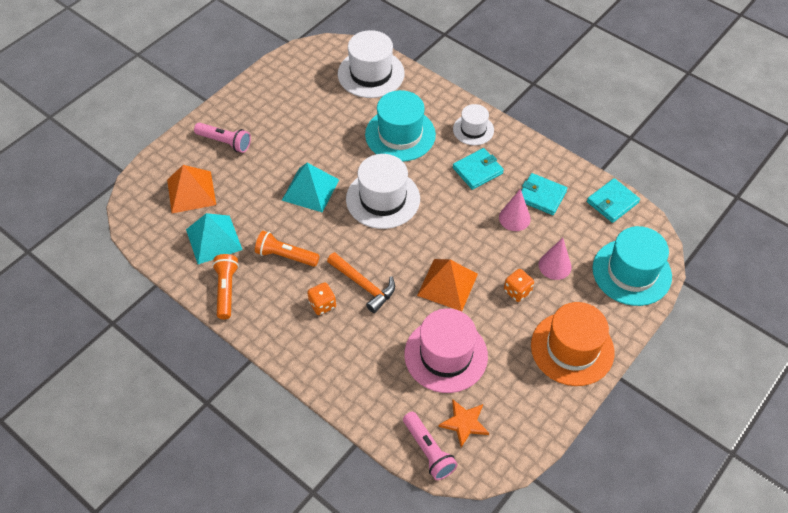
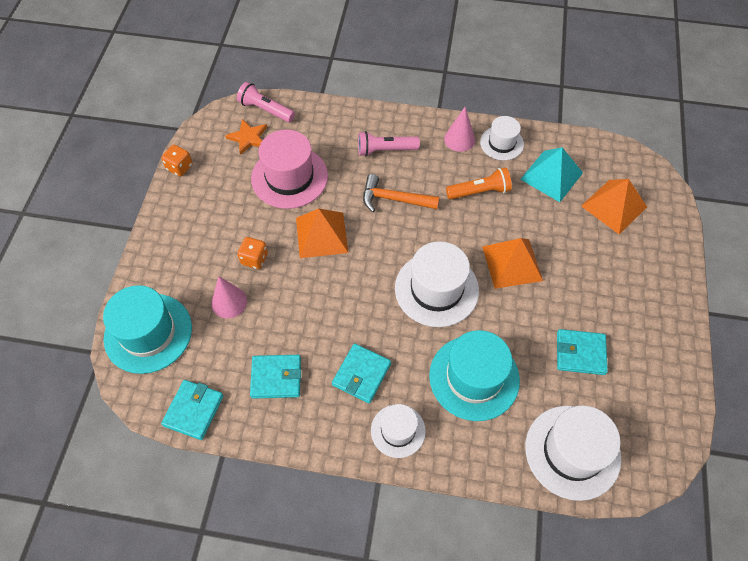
camera: 150 degrees right, 5 degrees up
(225, 142) = (637, 271): pink flashlight -> pink flashlight (385, 150)
(226, 290) = (501, 143): orange flashlight -> white hat
(310, 190) = (512, 263): turquoise pyramid -> orange pyramid
(316, 116) = (580, 353): none -> turquoise wallet
(322, 305) = (416, 168): orange dice -> orange dice (179, 167)
(514, 218) = (293, 335): pink cone -> pink cone (459, 139)
(572, 348) = (183, 231): orange hat -> none

